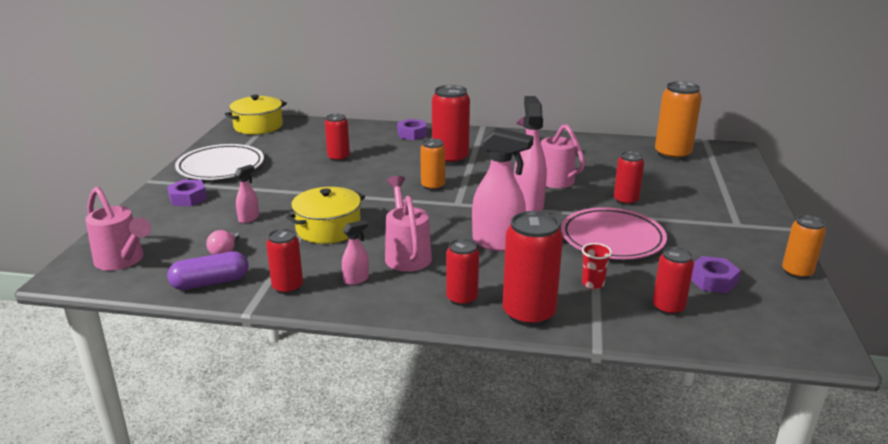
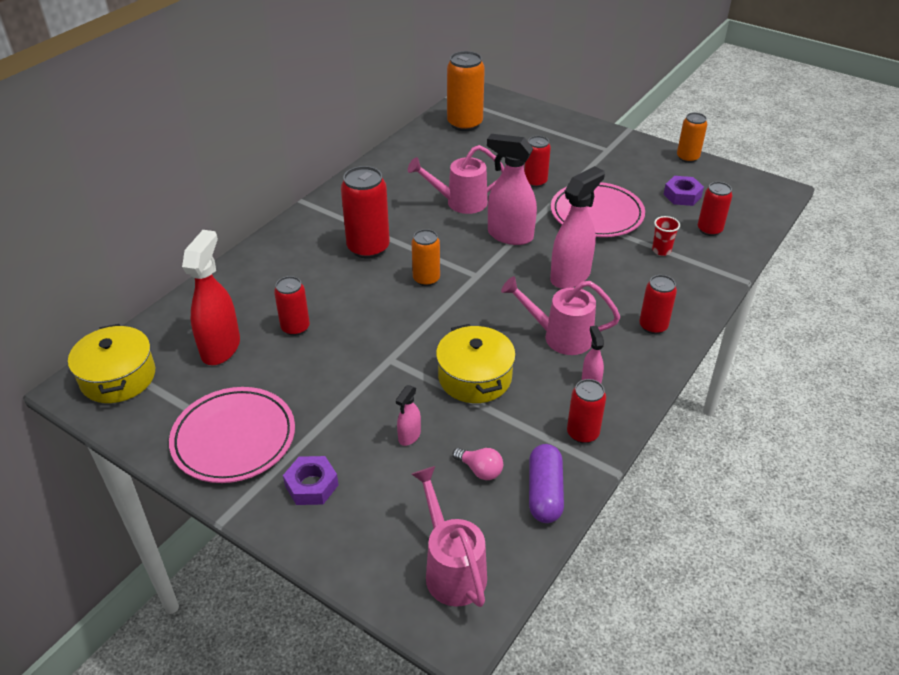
camera: 65 degrees left, 15 degrees up
(123, 261) = (451, 569): pink watering can -> pink watering can turned 90 degrees counterclockwise
(221, 167) = (234, 438): white plate -> pink plate
(249, 218) = (409, 436): pink spray bottle -> pink spray bottle turned 120 degrees counterclockwise
(302, 143) = (221, 348): none -> red spray bottle
(412, 134) = (276, 254): purple nut -> none
(529, 314) = (691, 298): red can -> none

